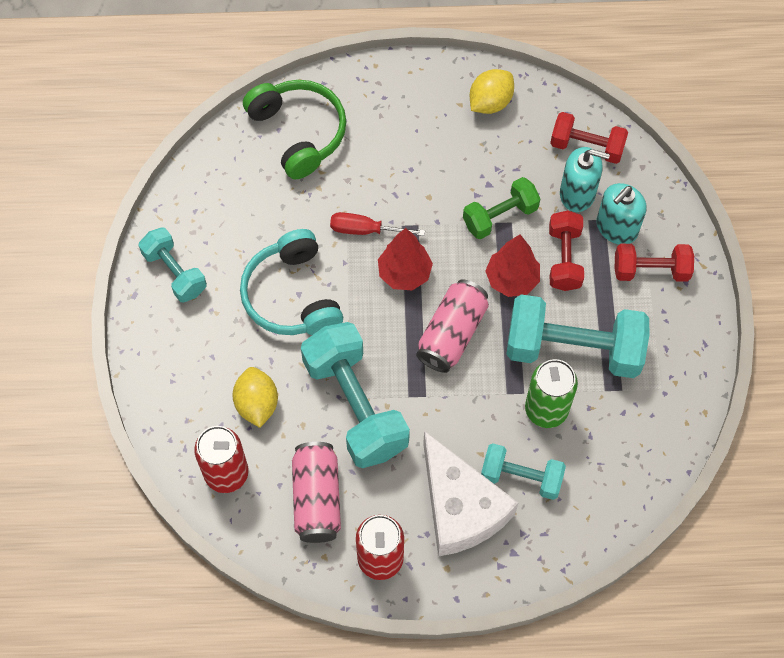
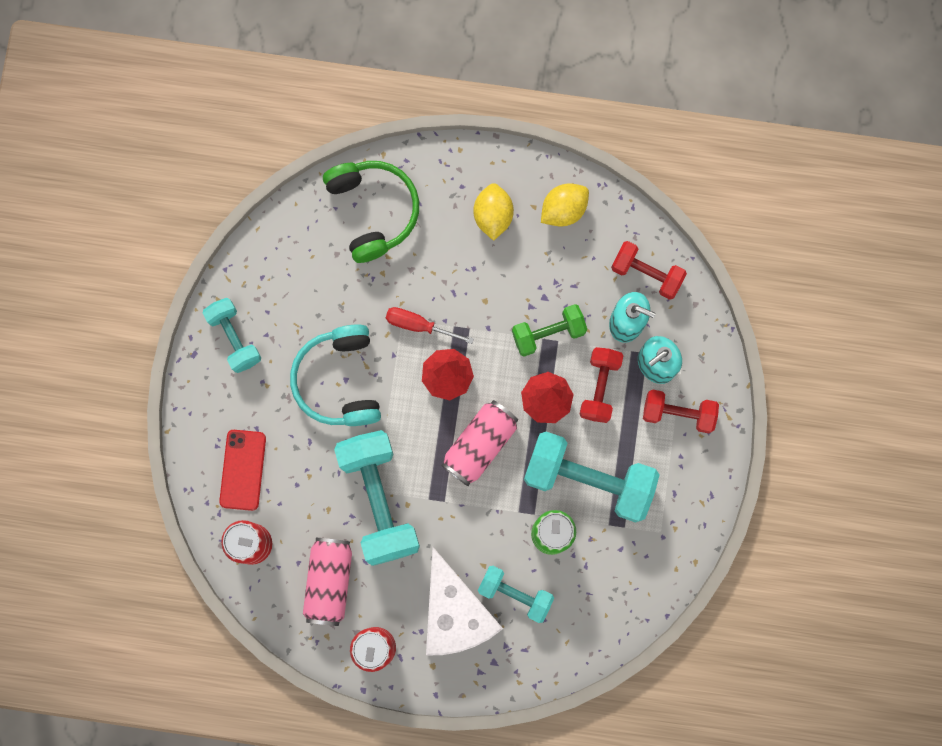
camera: 10 degrees right, 15 degrees up
(204, 400) = (243, 470): none -> red phone
(257, 404) = (290, 482): yellow lemon -> yellow lemon (493, 216)

